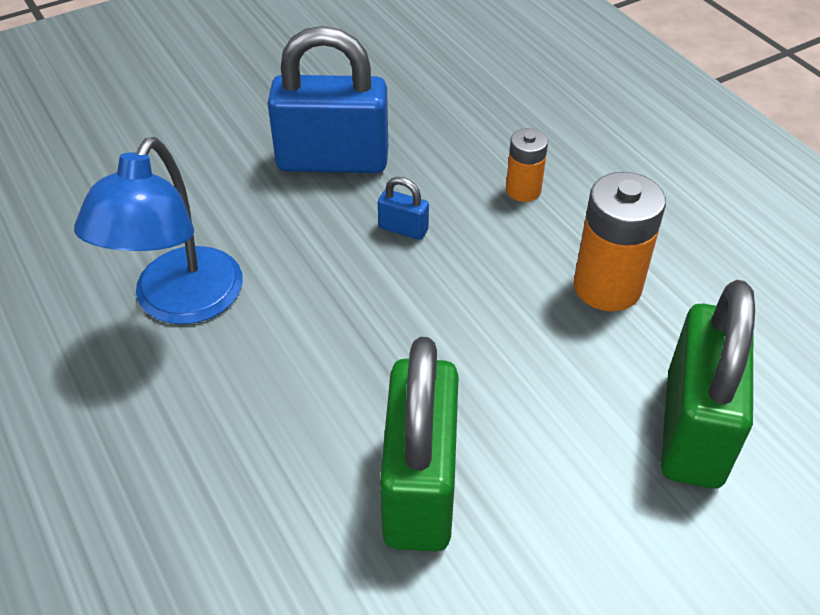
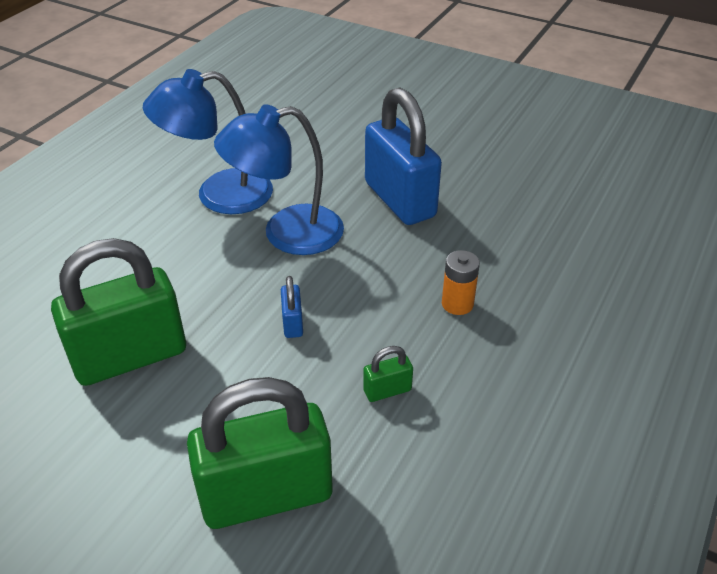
camera: 60 degrees right, 5 degrees down
(310, 269) = (287, 233): none -> blue lamp
(403, 229) = (360, 258): blue padlock -> blue padlock (292, 323)
(607, 287) = (387, 390): orange battery -> green padlock

